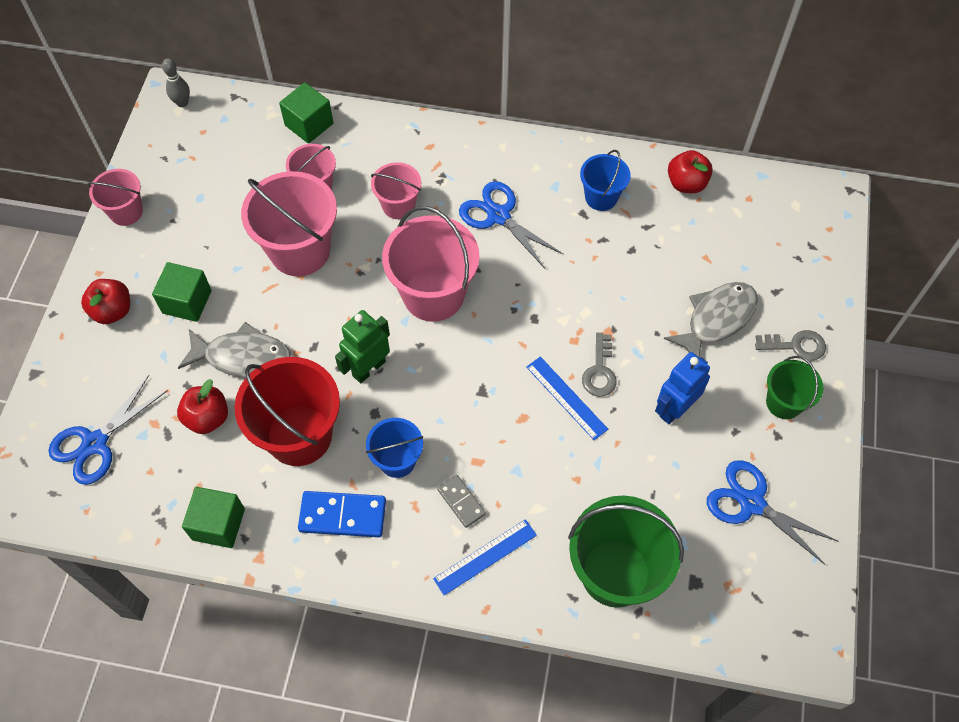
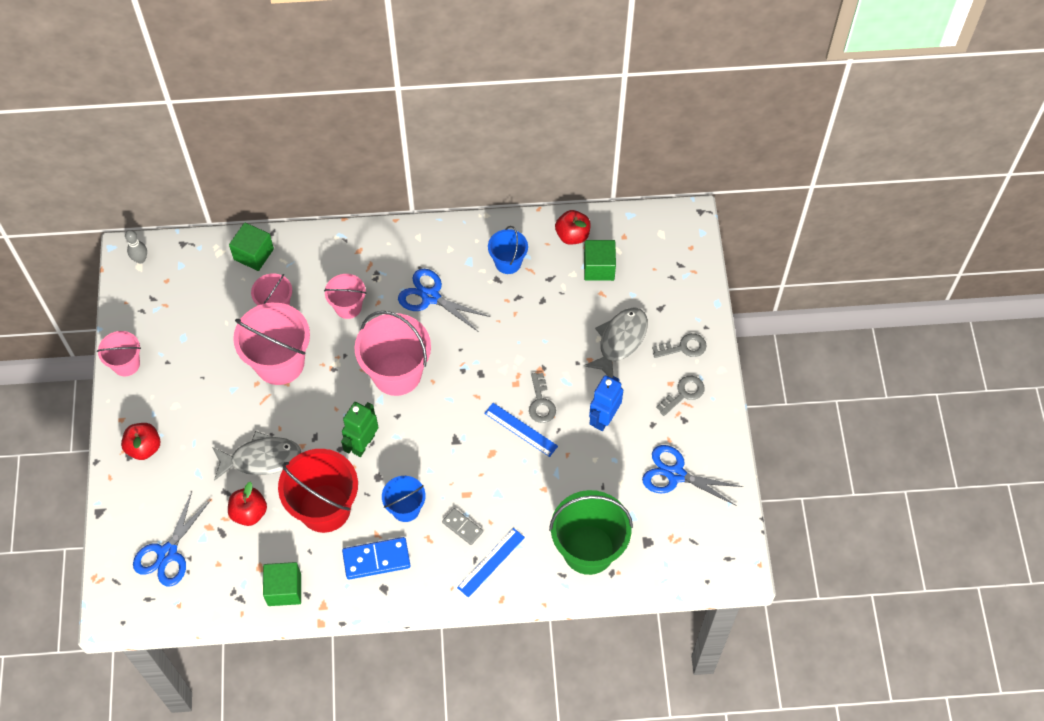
camera: 15 degrees left, 0 degrees up
(187, 302) = (202, 426): green cube -> green cube (599, 268)
(784, 402) = (683, 394): green bucket -> grey key

